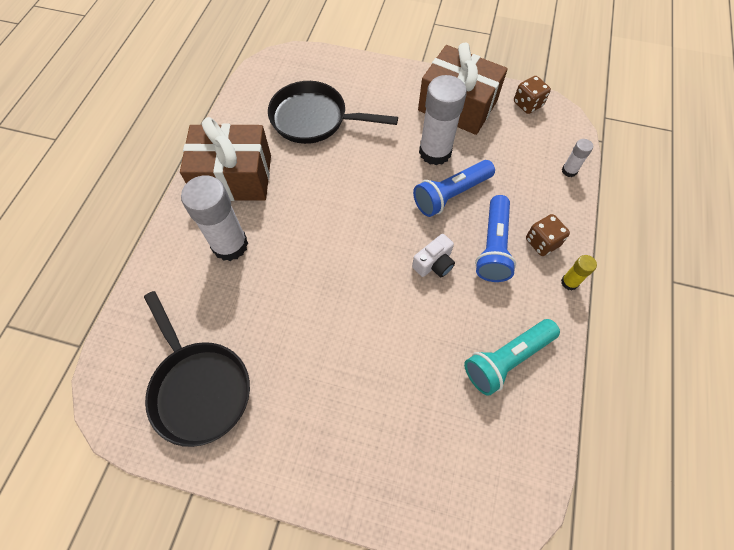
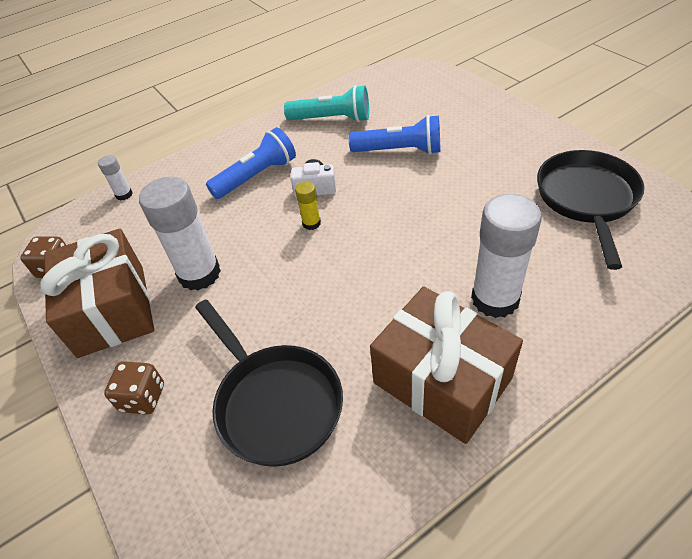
camera: 135 degrees left, 15 degrees down
(450, 194) = (237, 228): blue flashlight -> blue flashlight (399, 151)
(542, 242) = (219, 162): brown dice -> brown dice (143, 398)
(569, 282) = (237, 134): yellow glue stick -> yellow glue stick (311, 223)

